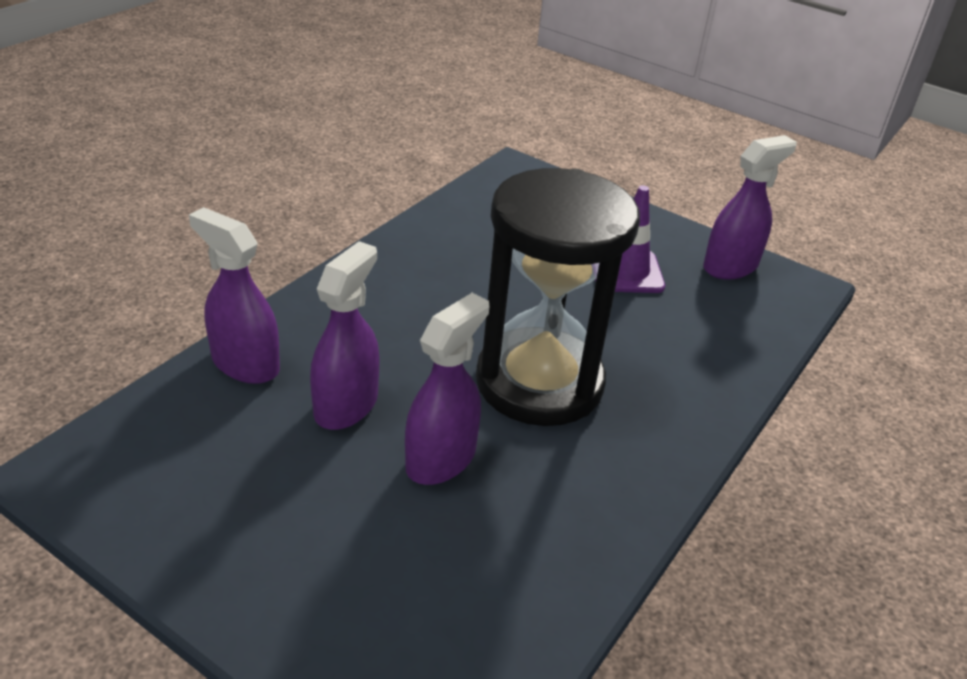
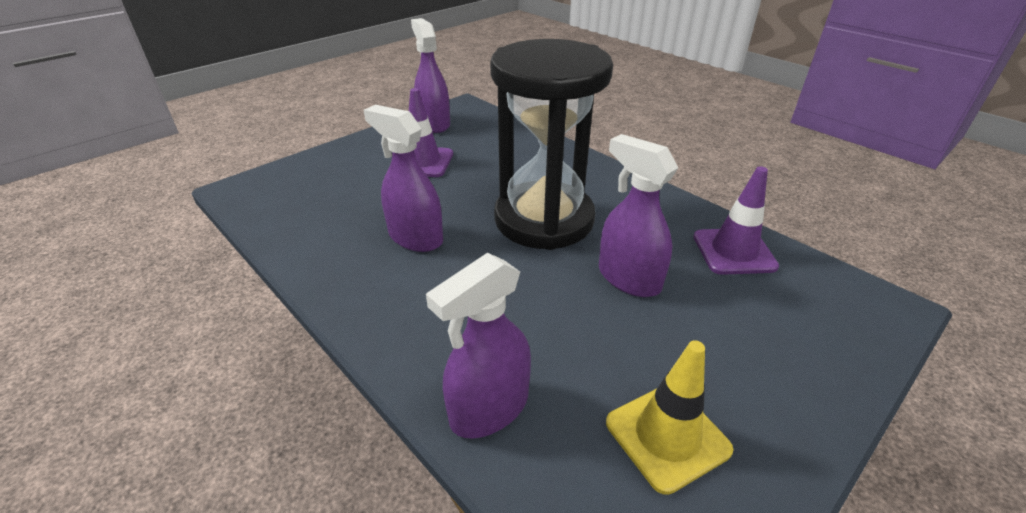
camera: 75 degrees left, 0 degrees up
(214, 480) = (667, 436): none -> yellow traffic cone
(346, 405) = (562, 329): purple spray bottle -> purple spray bottle (415, 237)
(527, 574) = (734, 251): none -> purple traffic cone

